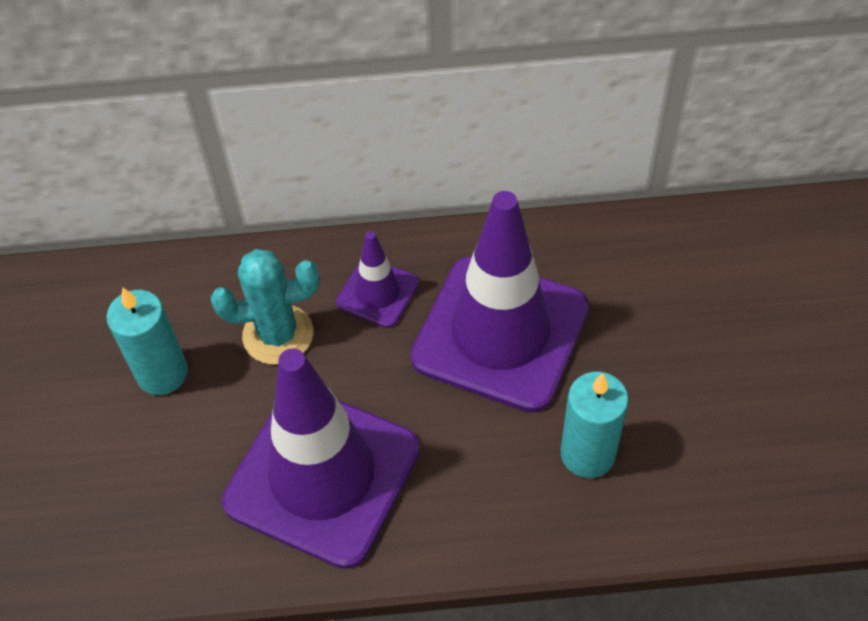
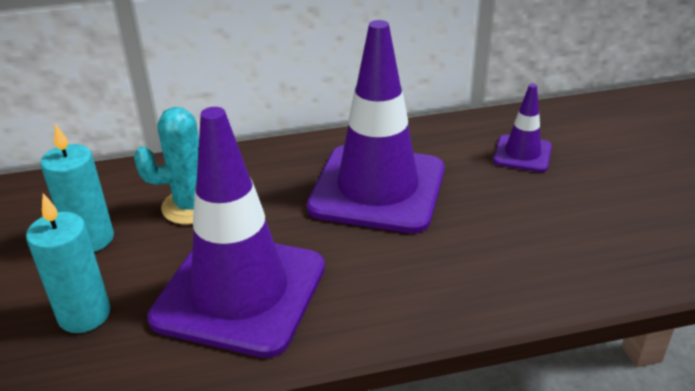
camera: 10 degrees left, 20 degrees down
(377, 293) = (273, 175): purple traffic cone -> purple traffic cone (522, 154)
(587, 454) = (469, 254): turquoise candle -> turquoise candle (84, 315)

